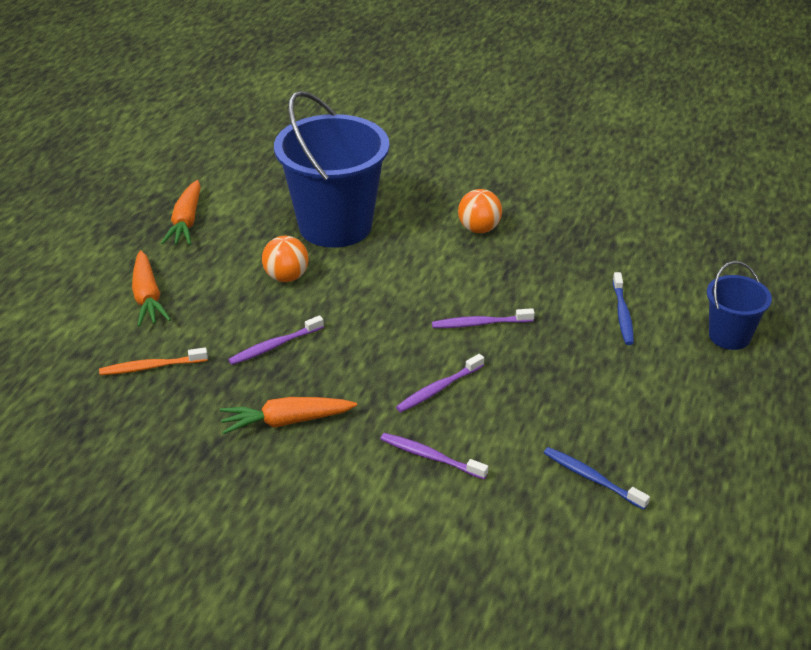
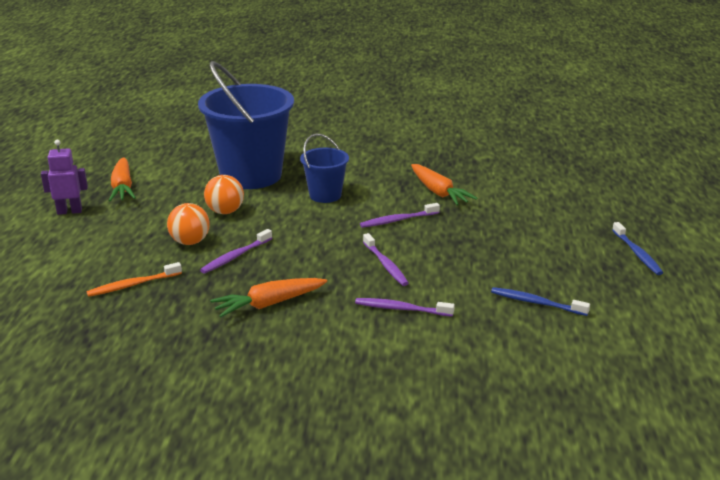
camera: 15 degrees left, 10 degrees down
(118, 248) = (69, 211): none -> purple robot
(147, 297) = (109, 239): orange carrot -> orange carrot (438, 192)
(438, 389) = (385, 265): purple toothbrush -> purple toothbrush turned 60 degrees counterclockwise
(479, 229) = (367, 164): orange ball -> orange ball (190, 242)
(622, 314) = (504, 200): blue toothbrush -> blue toothbrush (637, 253)
(729, 336) = (589, 203): blue bucket -> blue bucket (325, 195)

